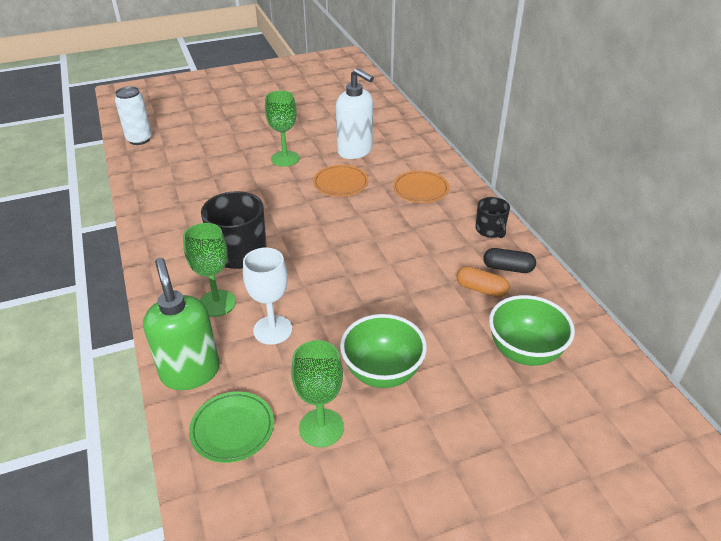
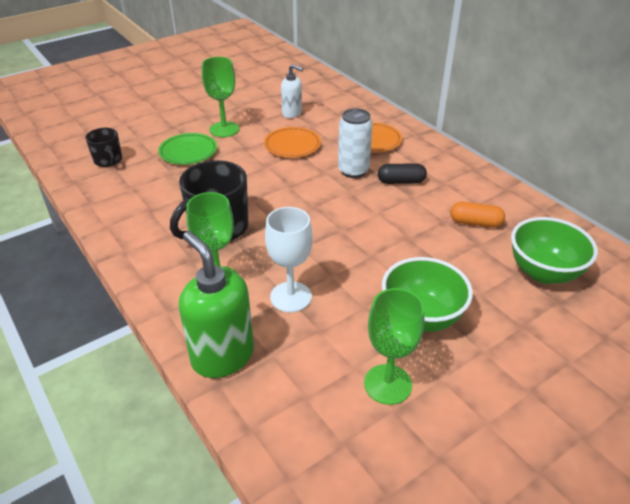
camera: 15 degrees left, 0 degrees up
(139, 139) = (56, 130): white can -> white can (353, 171)
(232, 429) = (296, 406): green plate -> green plate (188, 152)
(355, 151) = (292, 113): white soap dispenser -> white soap dispenser, size x0.58
(490, 230) = (456, 168): black mug -> black mug (108, 160)
(508, 268) = (490, 199): black capsule -> black capsule (401, 182)

